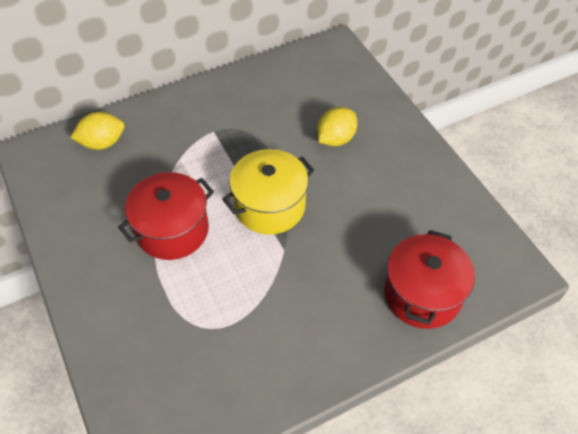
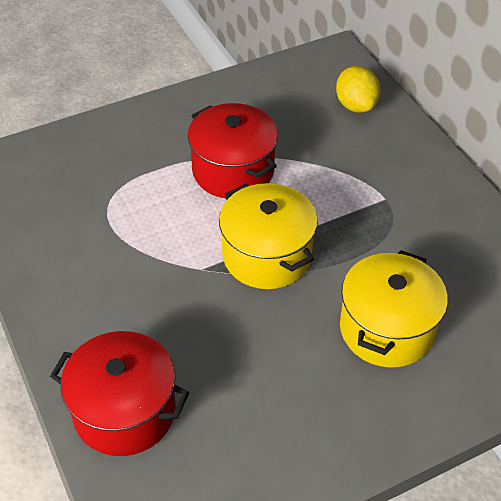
camera: 90 degrees right, 5 degrees down
(335, 139) = (386, 329): yellow lemon -> yellow pot

